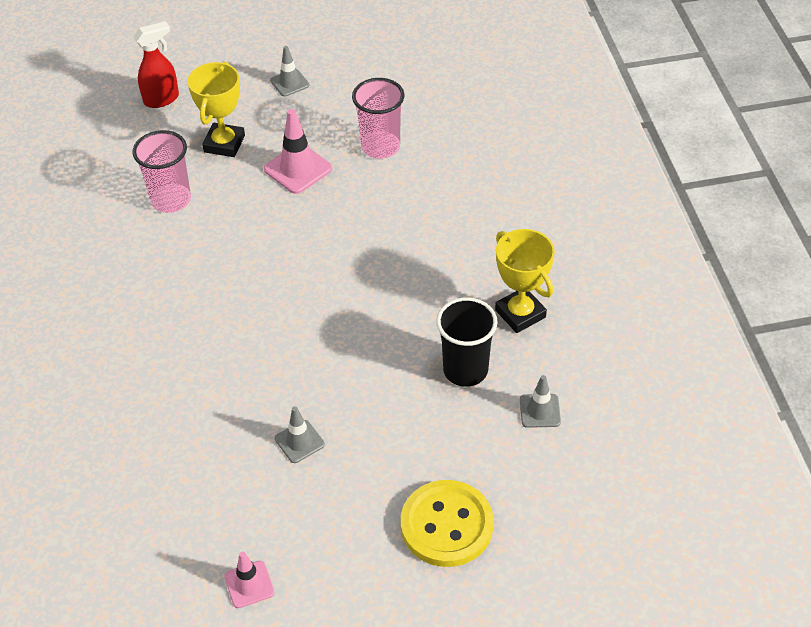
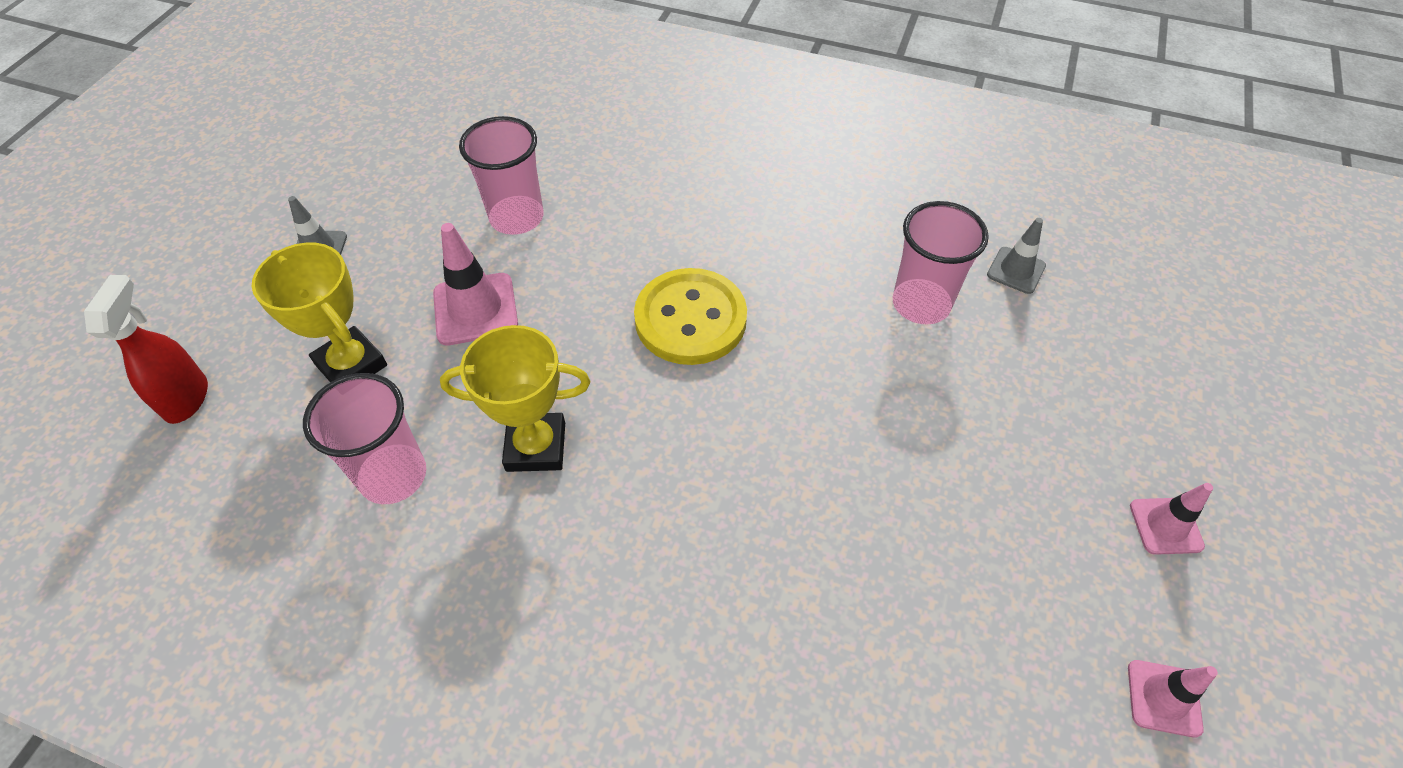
camera: 60 degrees left, 5 degrees up
(299, 441) = (941, 521): grey traffic cone -> none
(372, 556) = (1165, 526): none -> pink traffic cone
(446, 525) = (1145, 428): yellow button -> yellow button (690, 319)
(465, 370) = (921, 304): black cup -> pink cup
(520, 313) = (868, 222): yellow trophy -> yellow trophy (536, 447)

